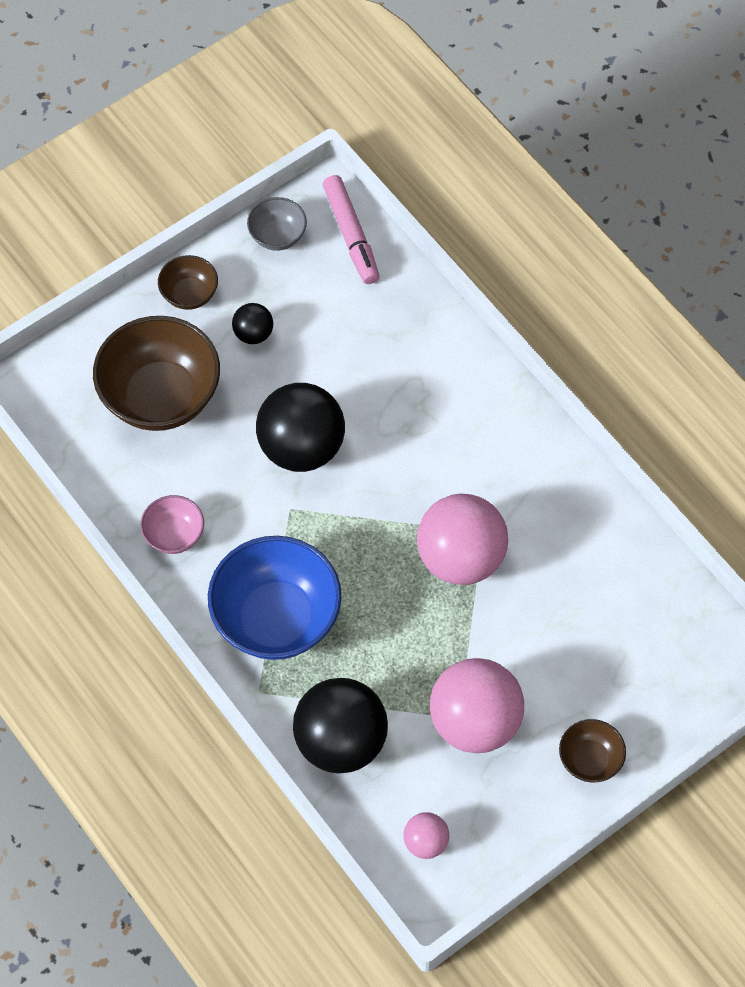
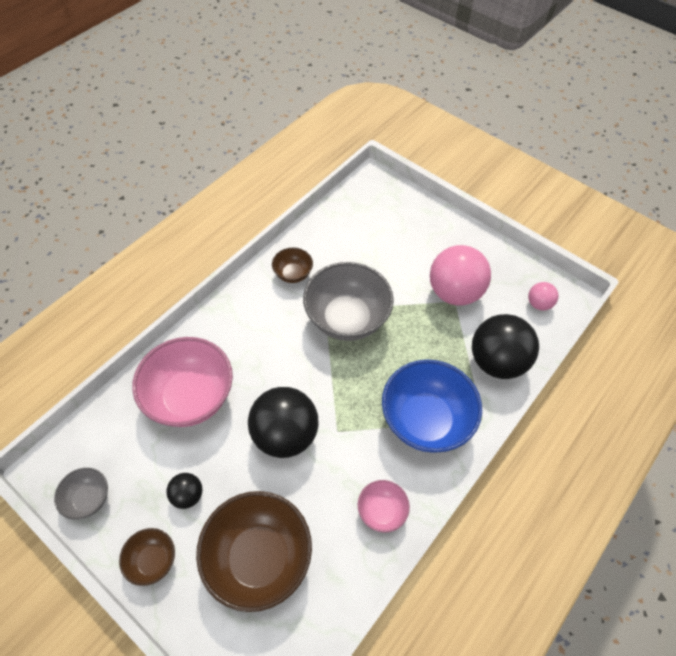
camera: 105 degrees left, 5 degrees down
(351, 235) = (86, 441): pink marker -> none
(382, 348) = (191, 397): none -> pink bowl
(461, 558) = (347, 318): pink ball -> grey bowl
(590, 760) = (454, 235): brown bowl -> brown bowl (293, 274)

